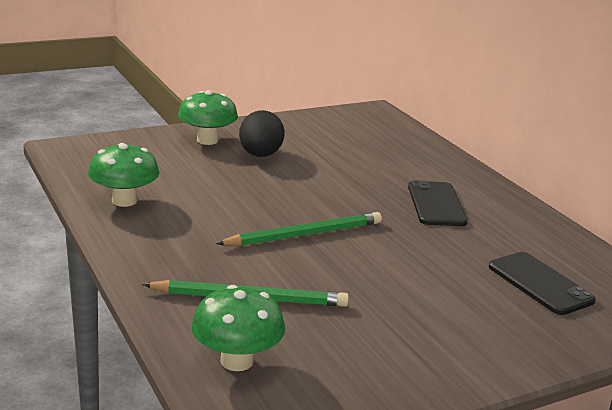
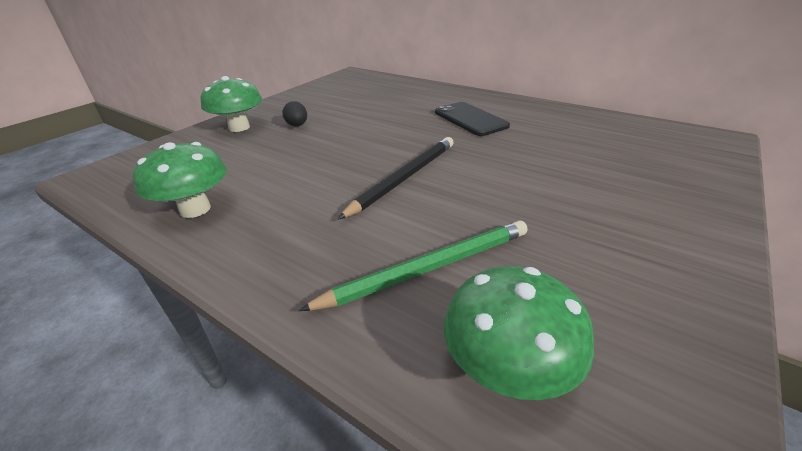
camera: 25 degrees left, 10 degrees up
(260, 155) = (297, 125): black egg -> black egg, size x0.56
(304, 234) = (404, 178): green pencil -> black pencil
(540, 283) = (616, 151): black phone -> none

